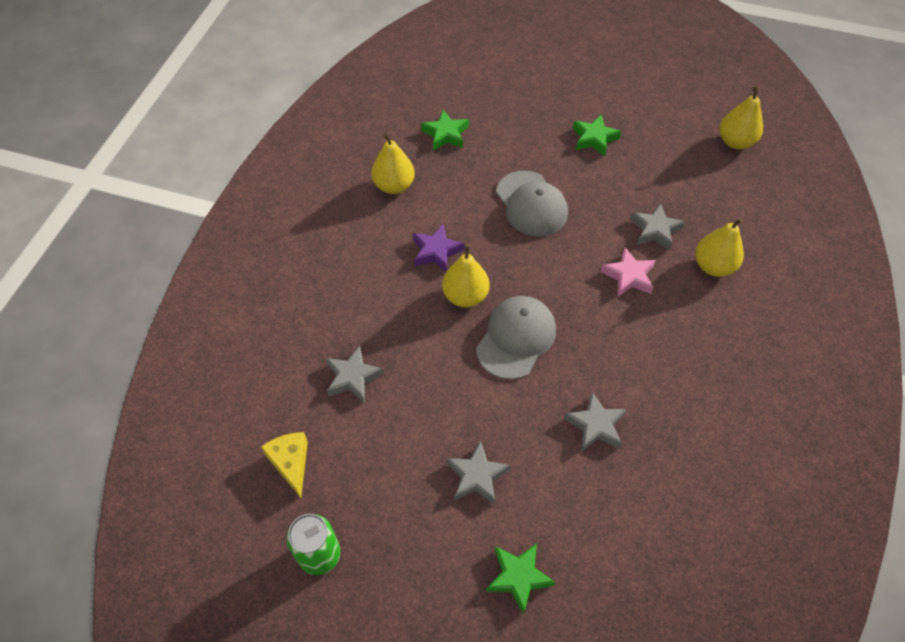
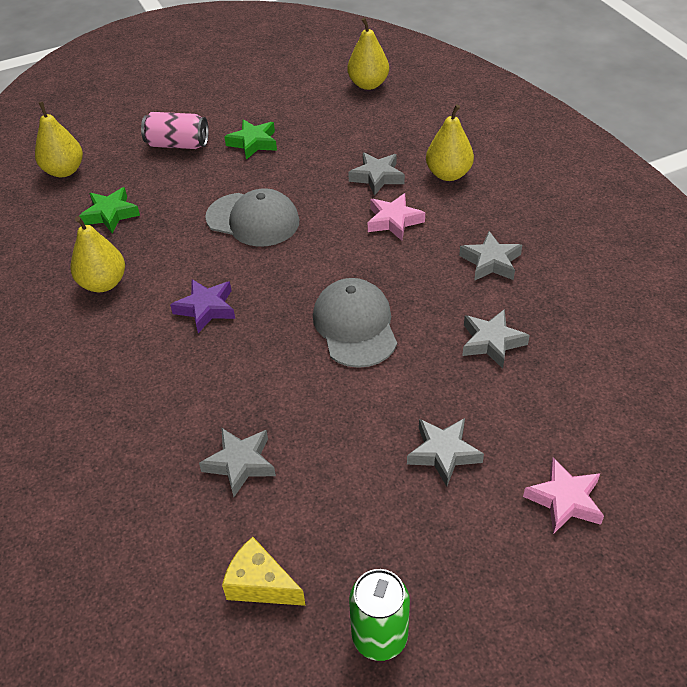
camera: 40 degrees left, 10 degrees down
(465, 296) = (273, 325): yellow pear -> yellow pear (64, 171)
(518, 577) = (564, 500): green star -> pink star
(540, 105) = (178, 144): none -> pink can
(665, 363) = (491, 262): none -> grey star

